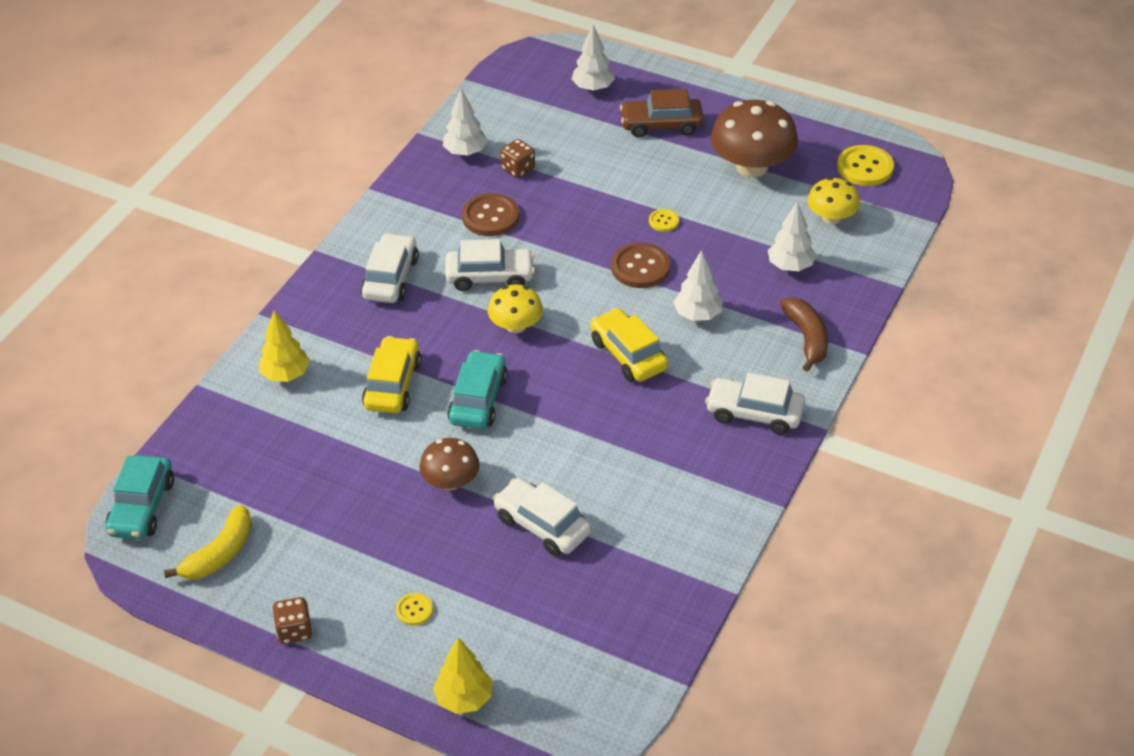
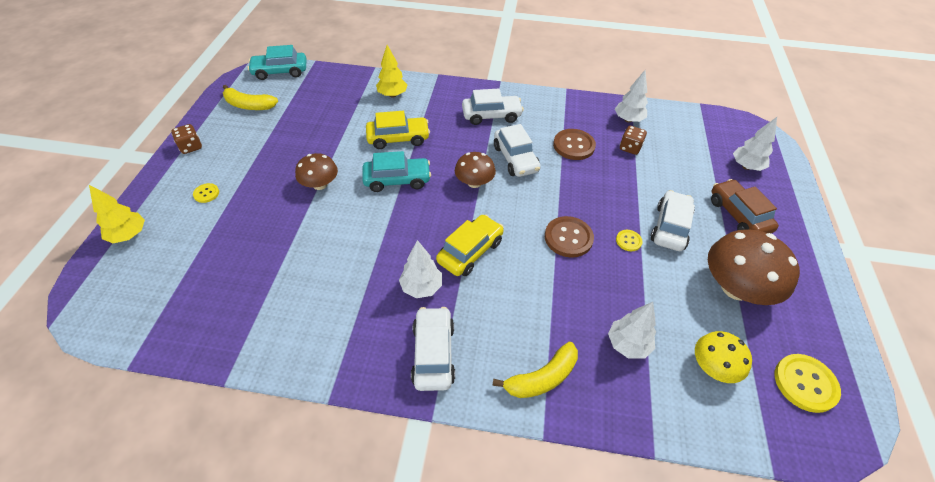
camera: 70 degrees right, 5 degrees up
(516, 326) = (474, 182): yellow mushroom -> brown mushroom
(542, 525) = (286, 240): white car -> white car (670, 227)
(698, 315) = (533, 287): white tree -> white tree (421, 287)
(807, 338) = (542, 378): brown banana -> yellow banana

